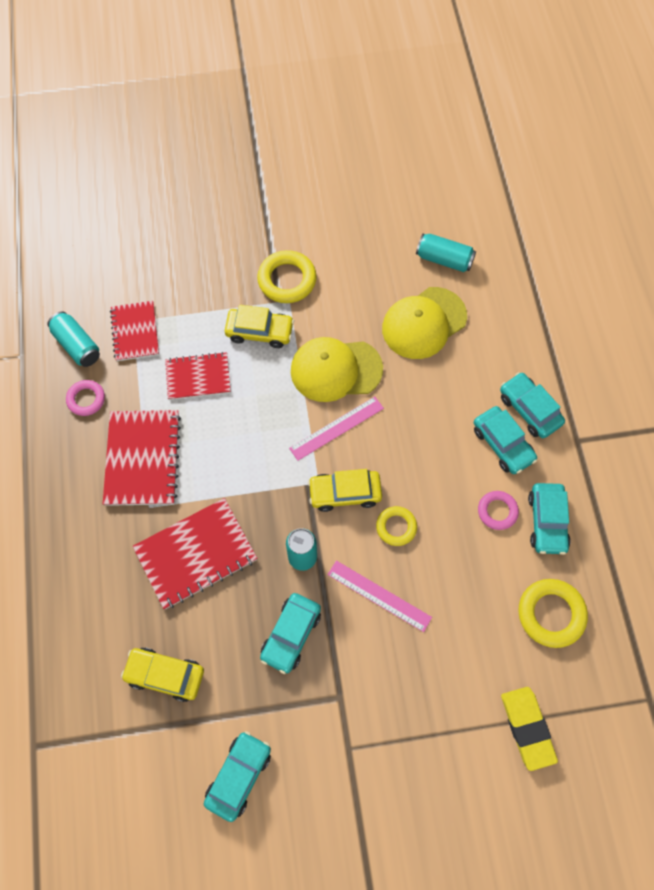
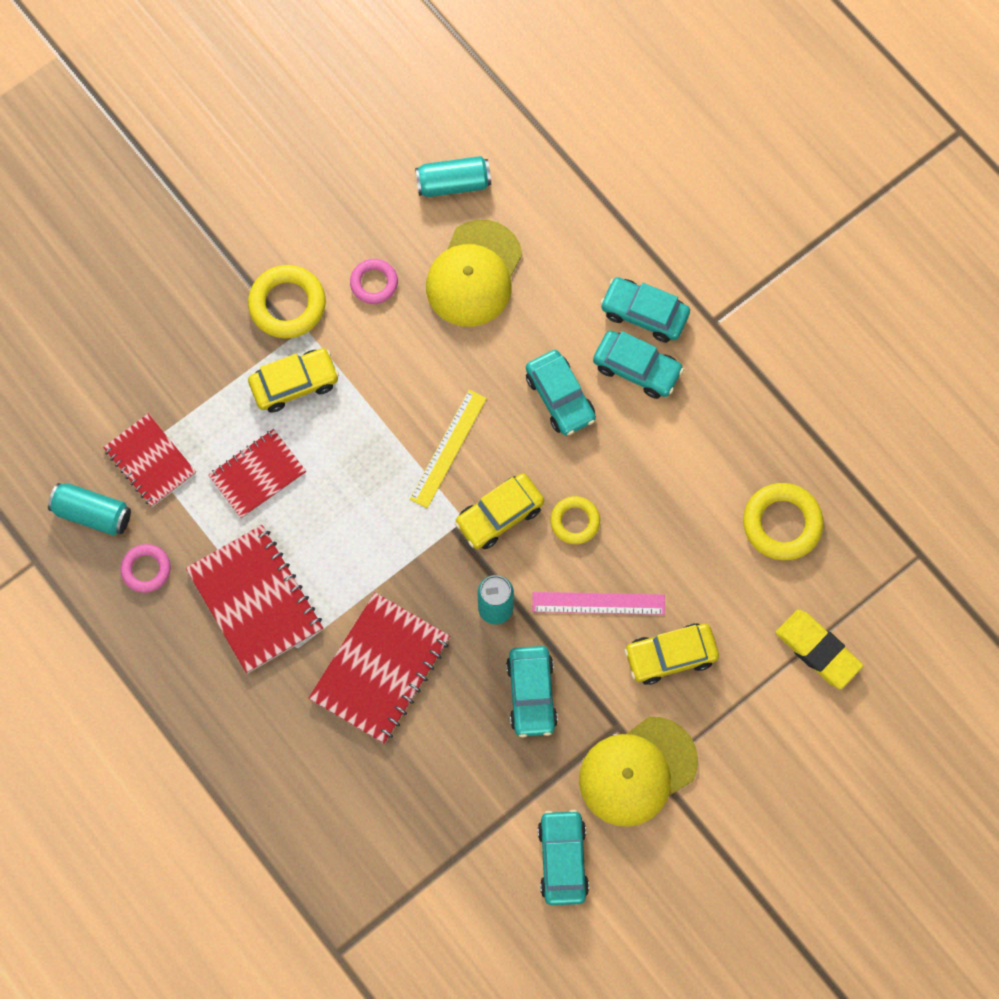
camera: 30 degrees left, 5 degrees up
(165, 675) = (427, 808): yellow car -> yellow car (670, 656)
(336, 370) = (408, 382): yellow cap -> yellow cap (637, 771)
(336, 428) = (448, 448): pink ruler -> yellow ruler
(497, 511) = (670, 446): pink ring -> pink ring (374, 283)
(547, 522) = (727, 429): turquoise car -> turquoise car (560, 397)

